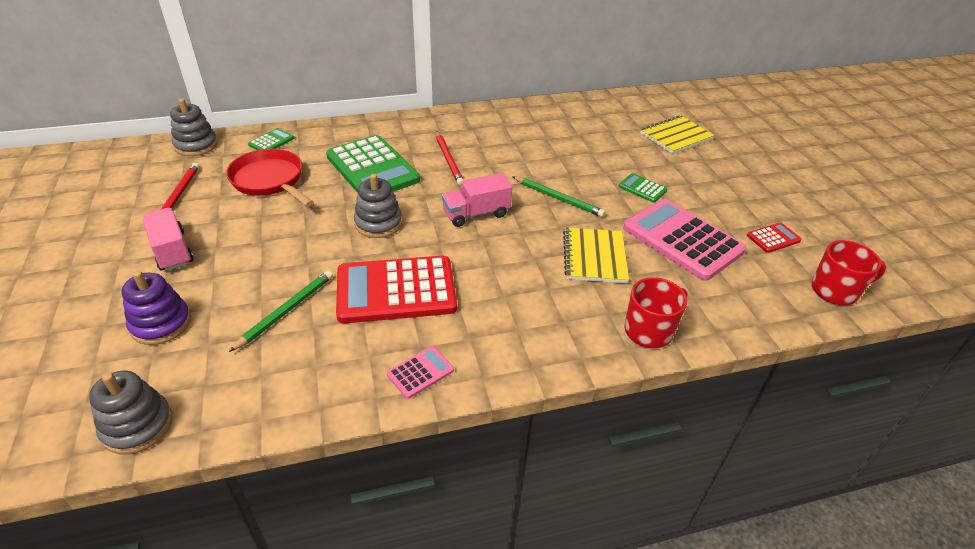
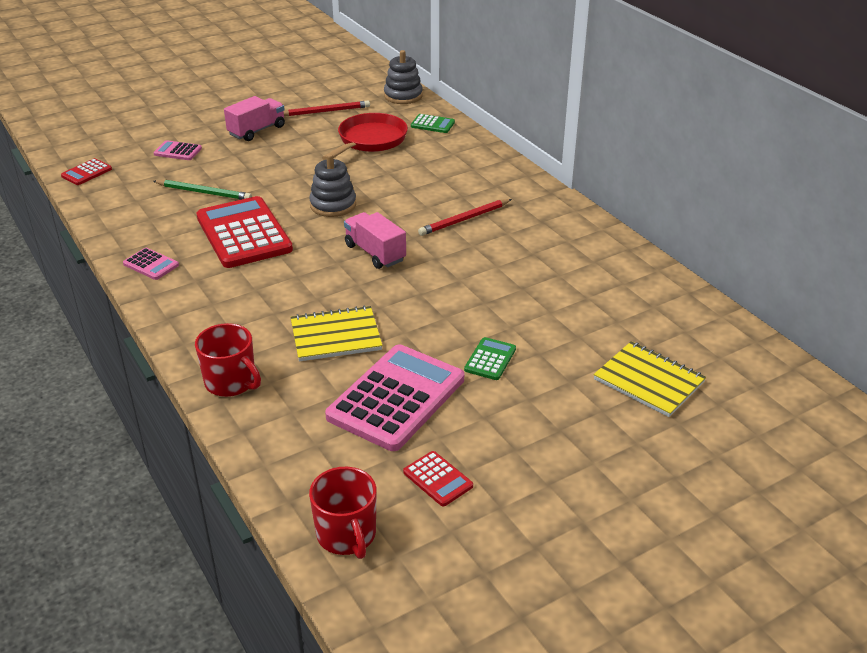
camera: 75 degrees right, 5 degrees down
(137, 426) = (86, 172): grey stacking toy -> red calculator
(161, 324) = (178, 151): purple stacking toy -> pink calculator
(372, 168) = (420, 182): green calculator -> none
(558, 198) = (432, 299): green pencil -> none

